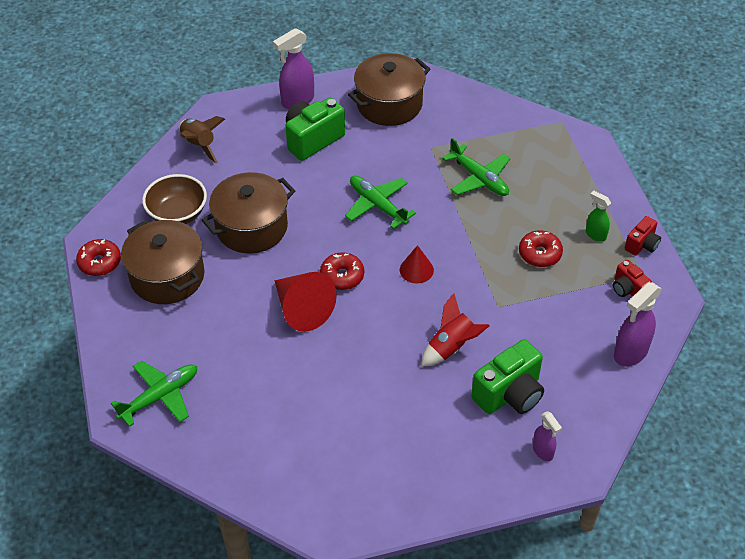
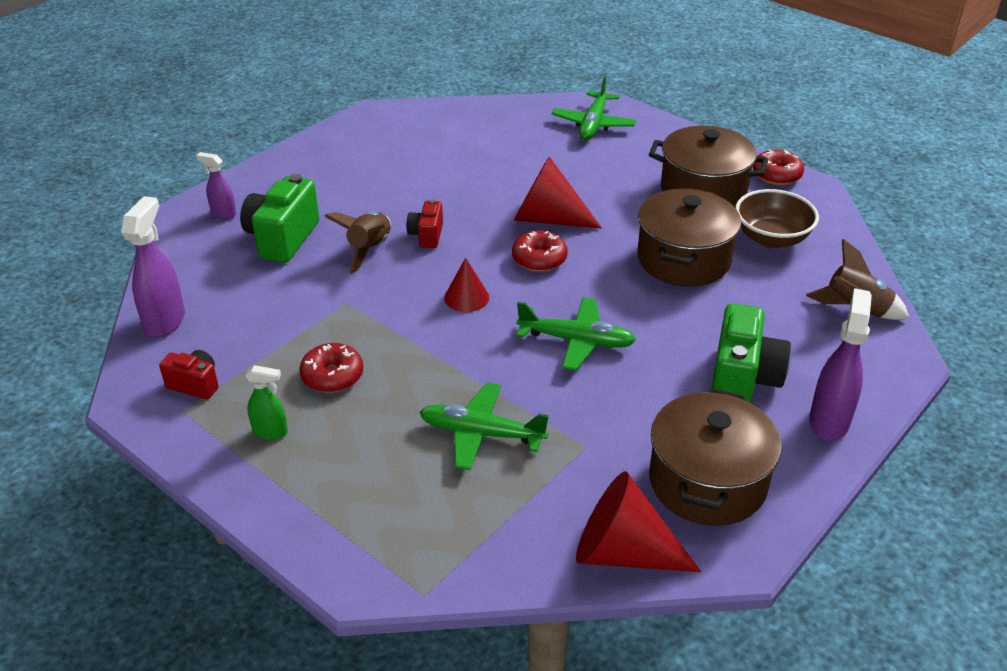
camera: 145 degrees right, 10 degrees down
(451, 347) = (369, 249): red rocket -> brown rocket
(459, 96) = (622, 552): none -> red cone
(642, 245) = (197, 448): red camera -> red camera (426, 235)

